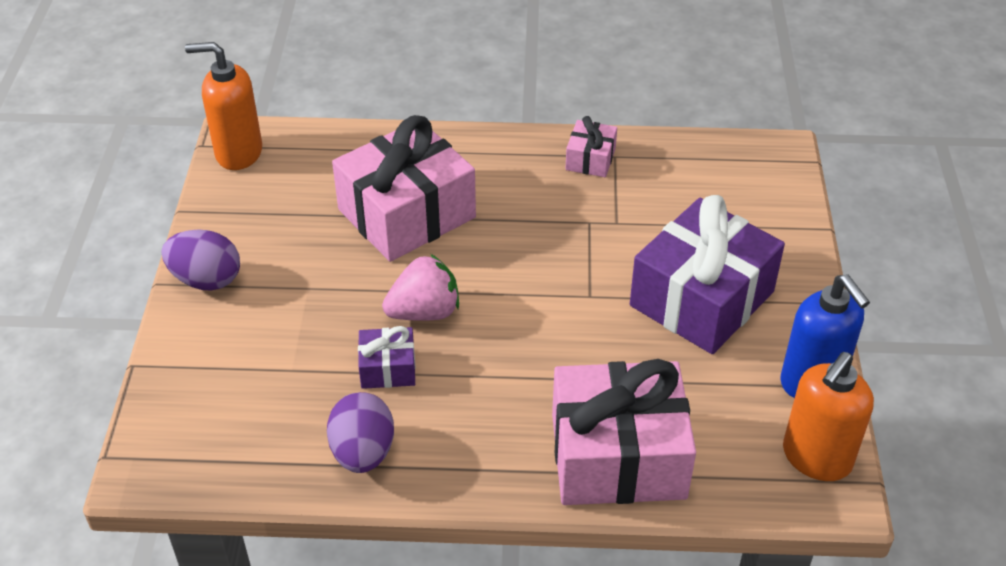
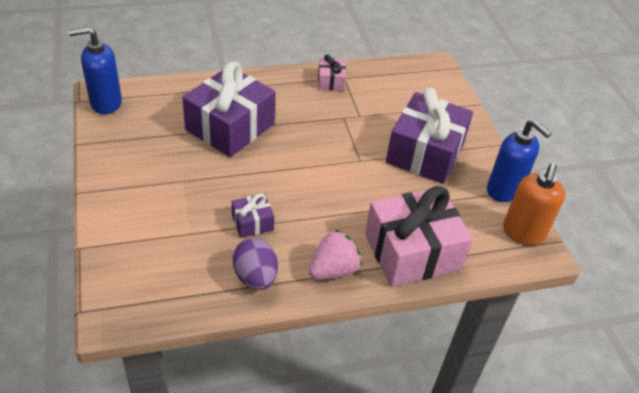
camera: 20 degrees left, 0 degrees up
(206, 280) = (112, 185): purple egg -> none
(238, 153) = (105, 103): orange soap dispenser -> blue soap dispenser
(407, 214) = (230, 127): pink gift -> purple gift
(424, 312) = (263, 184): pink strawberry -> pink strawberry (333, 270)

